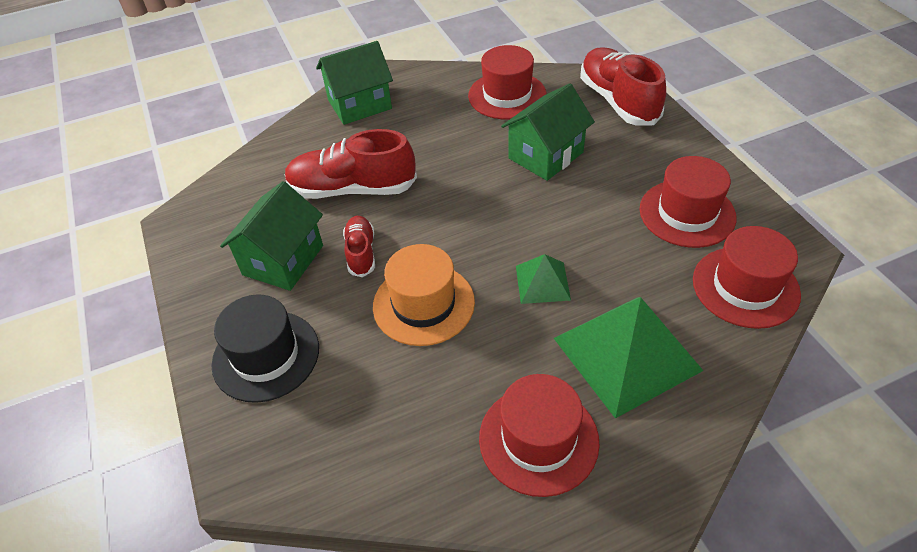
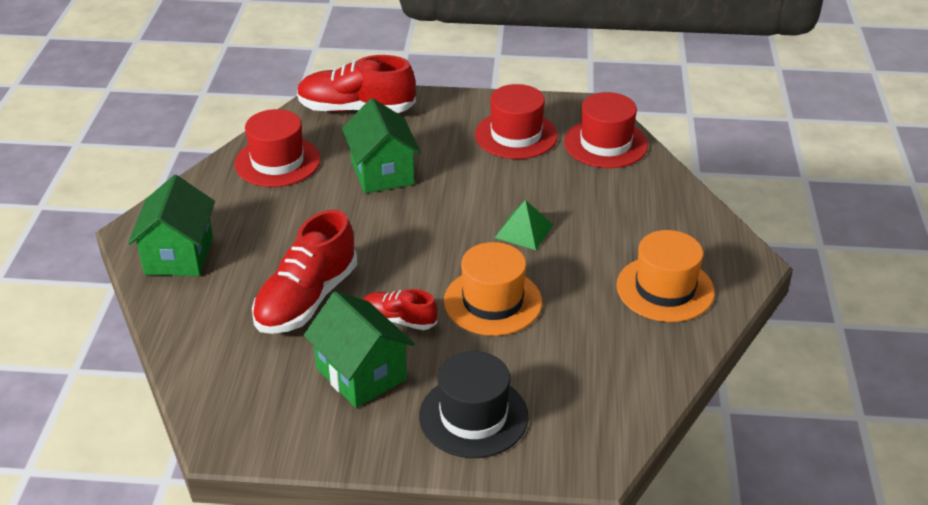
camera: 65 degrees left, 10 degrees down
(538, 439) = (665, 289): red hat -> orange hat
(626, 354) = (622, 219): green pyramid -> none

